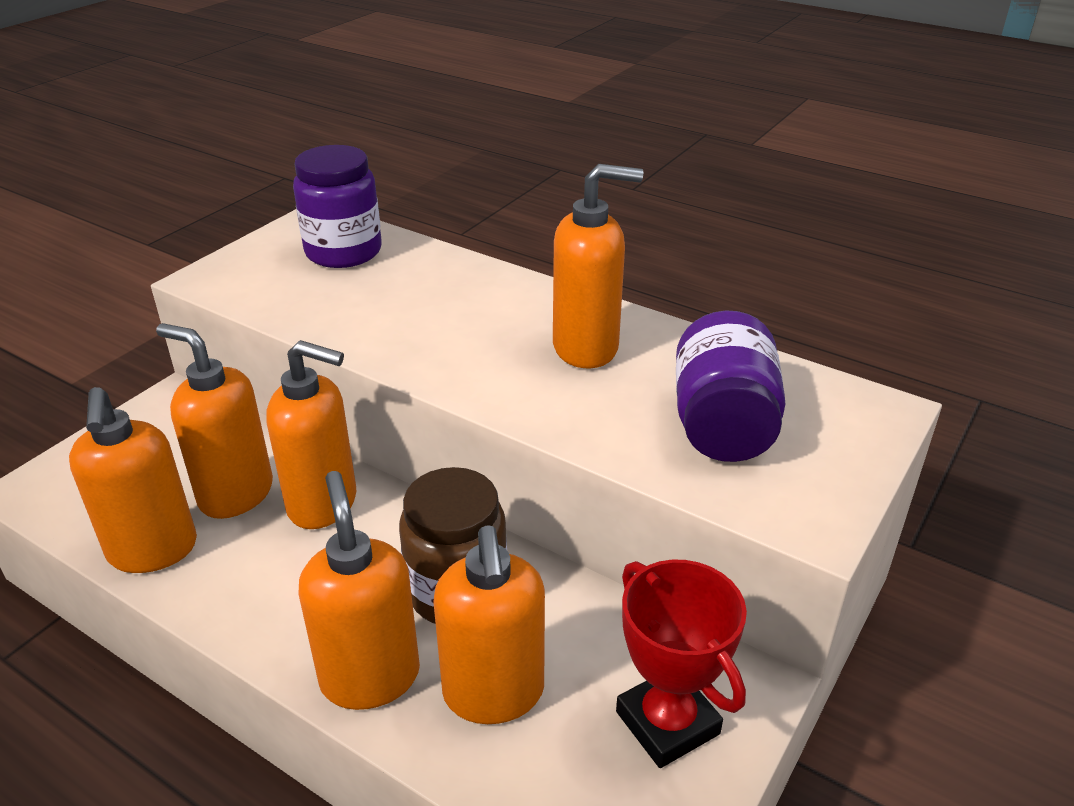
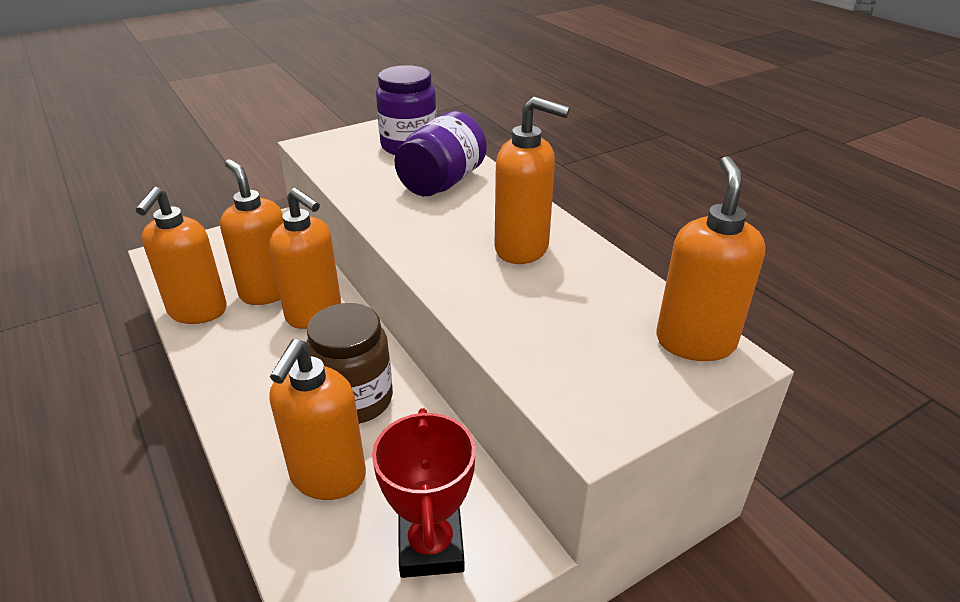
camera: 25 degrees right, 0 degrees up
(370, 677) = (260, 435): orange soap dispenser -> orange soap dispenser (695, 342)
(722, 425) = (581, 332): purple jar -> purple jar (442, 182)

